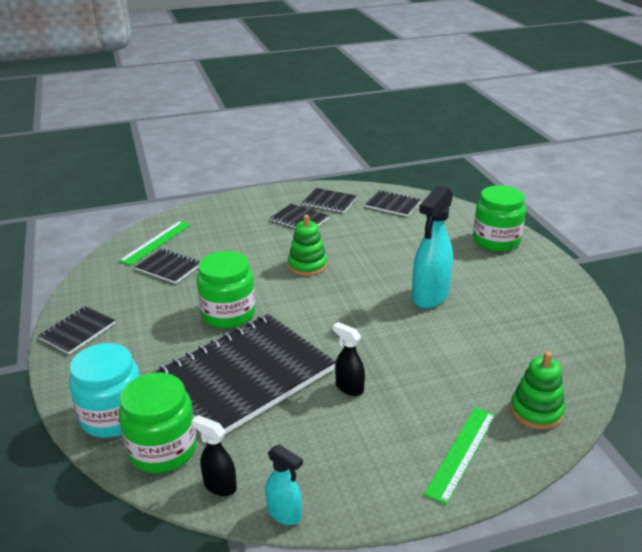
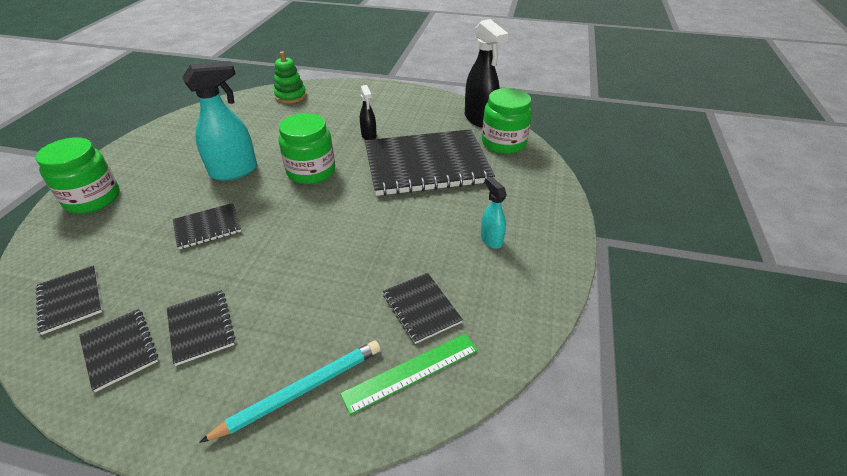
camera: 150 degrees left, 10 degrees up
(78, 331) = (547, 254): black notebook -> black notebook (207, 227)
(113, 416) = (530, 170): turquoise jar -> none
(213, 220) = (301, 391): none -> turquoise pencil
(219, 486) = (480, 119): black spray bottle -> black spray bottle, size x1.88
(228, 314) = (401, 218): green jar -> green jar (311, 171)
(284, 514) = (455, 102): turquoise spray bottle -> turquoise spray bottle (491, 239)
(307, 265) = (281, 244): green stacking toy -> none
(461, 452) = (350, 95): green ruler -> none

